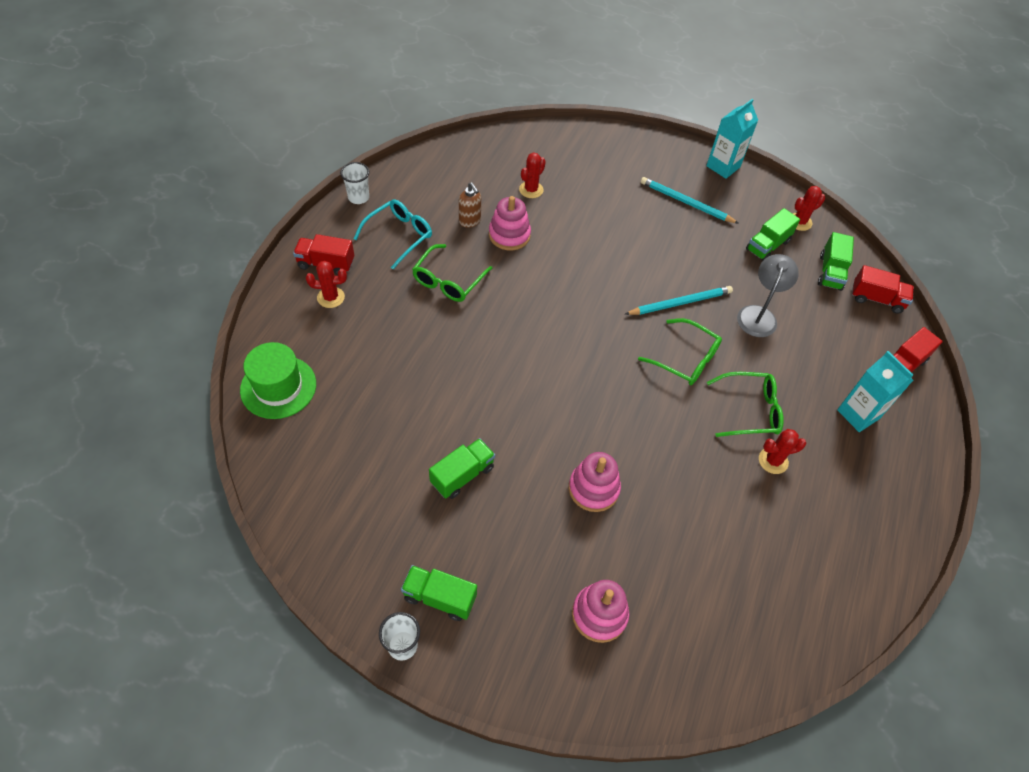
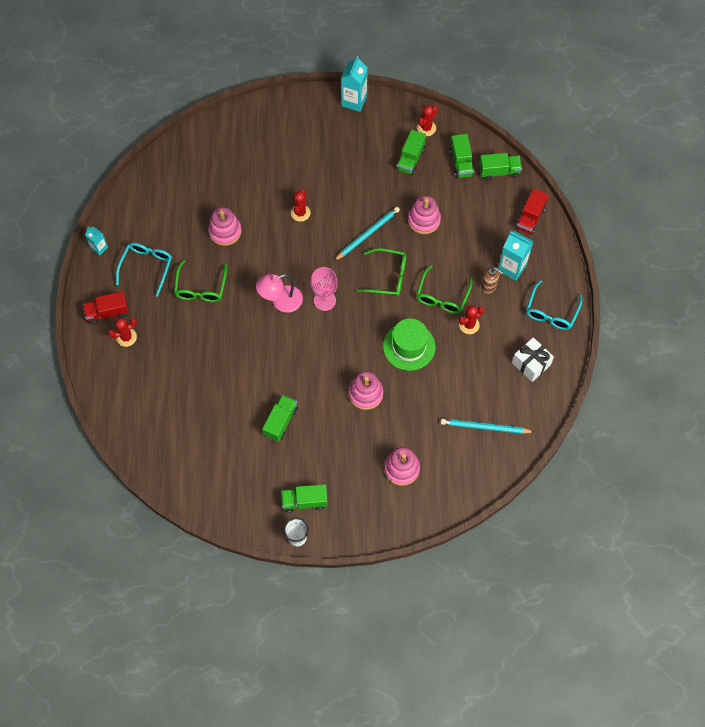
camera: 20 degrees left, 10 degrees up
(278, 387) = (130, 417): green hat -> green hat (409, 346)
(358, 197) = (99, 248): white cup -> turquoise carton
(470, 221) = (191, 232): brown soap dispenser -> brown soap dispenser (489, 286)
(531, 190) = (222, 185): red cactus -> red cactus (300, 213)
(536, 333) = (281, 301): none -> pink lamp
(592, 354) = (324, 300): none -> pink goblet
(686, 203) = (339, 147): turquoise pencil -> turquoise pencil (485, 427)
(749, 410) = (442, 296): green glasses -> green glasses turned 135 degrees clockwise
(759, 314) = (424, 220): grey lamp -> pink stacking toy
(846, 549) = (531, 364): none -> white gift
(876, 299) = (499, 172): red truck -> green truck
(898, 492) = (551, 311): none -> turquoise glasses

